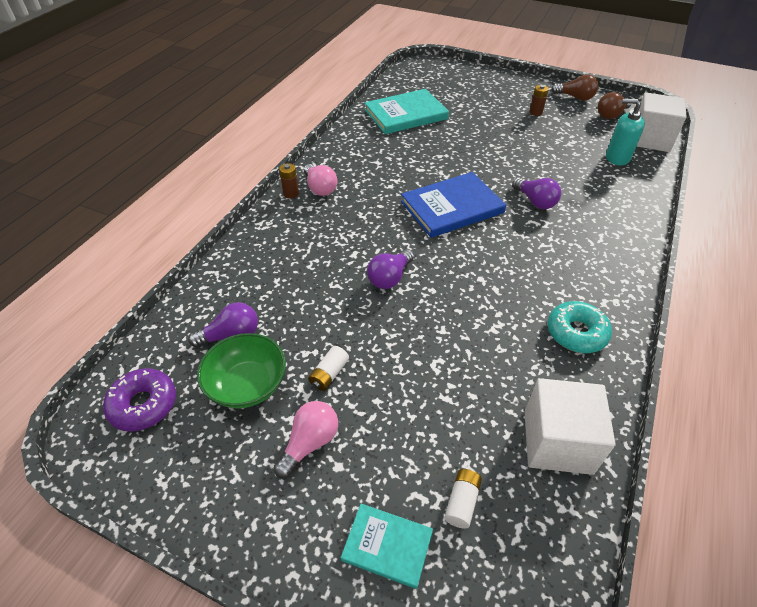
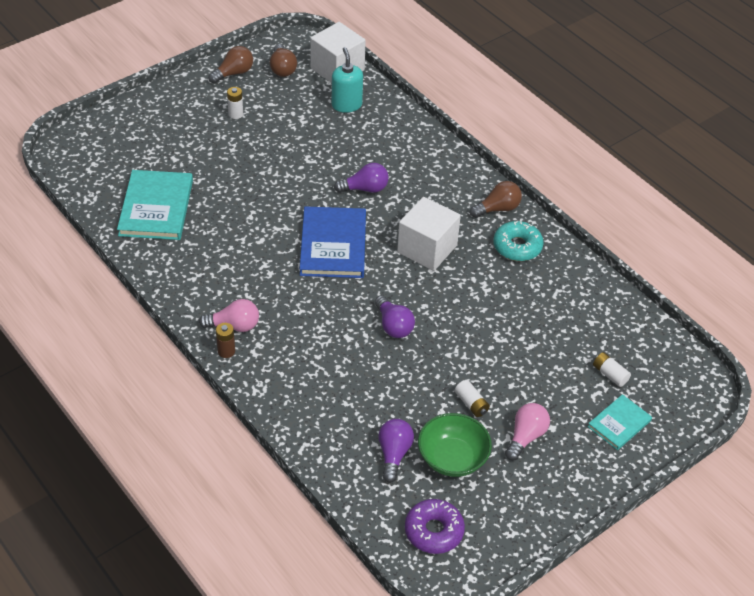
camera: 65 degrees left, 0 degrees up
(310, 443) = (525, 437): pink light bulb -> pink light bulb turned 60 degrees clockwise
(535, 112) = (235, 114): brown battery -> white battery
(557, 441) = (594, 306): white cube -> white cube (427, 249)
(611, 297) = (497, 209): none -> brown light bulb
(617, 157) = (346, 105): turquoise soap dispenser -> turquoise soap dispenser turned 120 degrees clockwise

